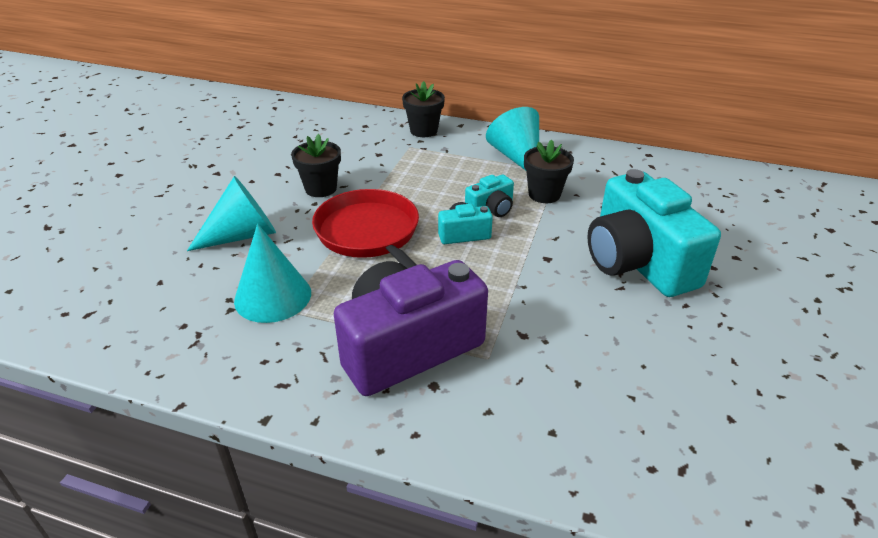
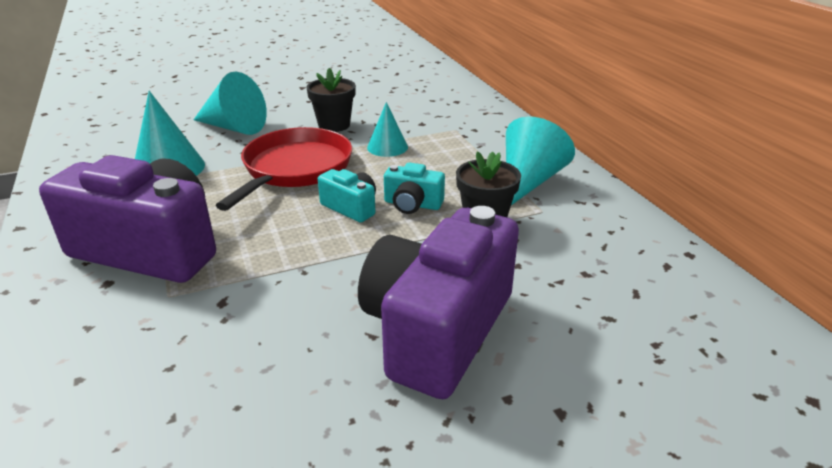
camera: 50 degrees right, 5 degrees down
(395, 183) = (387, 147): none -> turquoise cone
(423, 131) = (493, 124): black flower pot -> none
(638, 262) = (437, 330): turquoise camera -> purple camera

